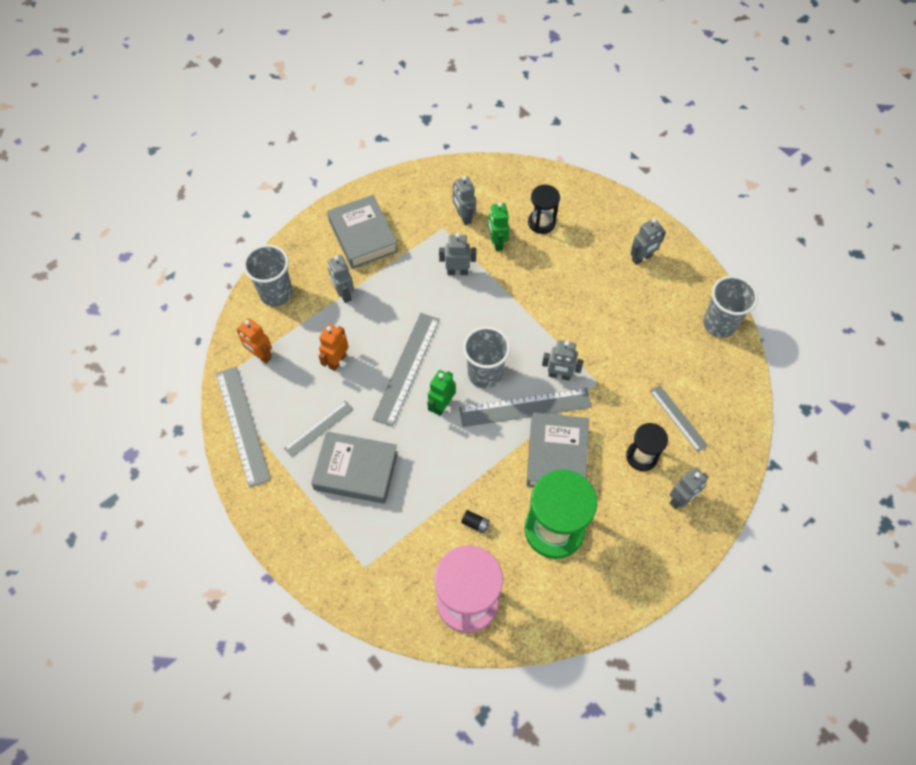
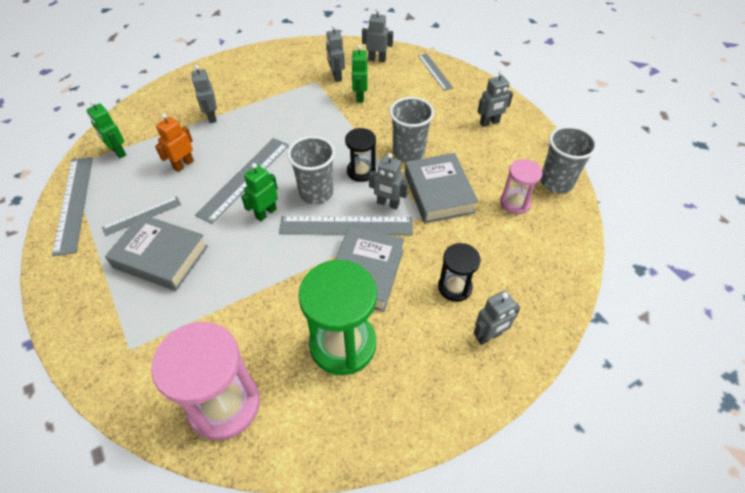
camera: 10 degrees right, 10 degrees down
(261, 355) = (118, 152): orange robot -> green robot
(276, 293) = (154, 109): grey cup -> grey cup (408, 152)
(363, 236) = (245, 79): grey book -> grey book (438, 193)
(457, 271) = (317, 113): grey robot -> grey robot (377, 59)
(475, 523) = (261, 325): black battery -> none
(541, 222) = (404, 87): black hourglass -> black hourglass (361, 171)
(678, 418) = (500, 257): grey ruler -> grey ruler (435, 71)
(682, 354) = (515, 203): none -> pink hourglass

